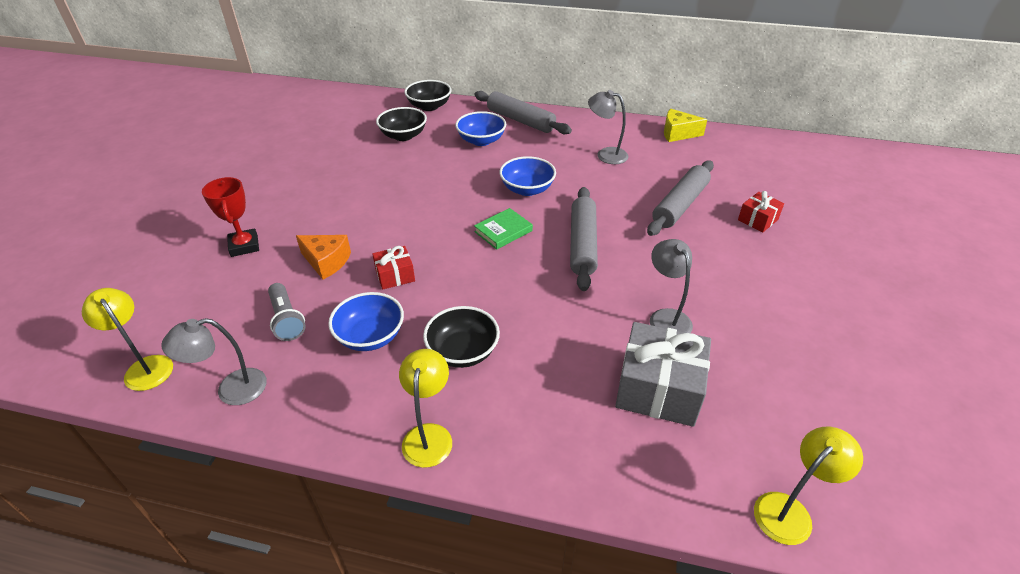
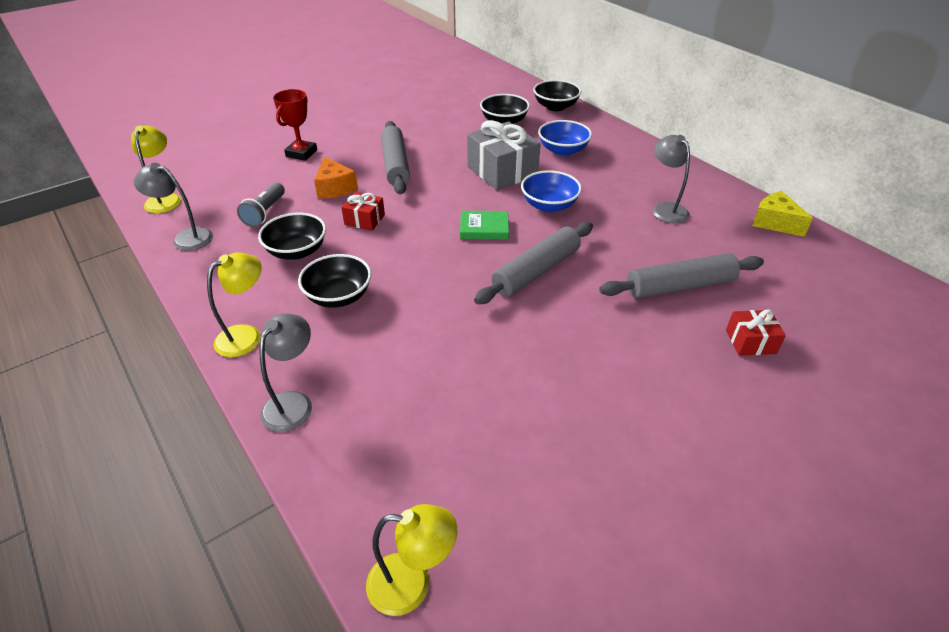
camera: 40 degrees right, 0 degrees up
(370, 336) = (297, 251): blue bowl -> black bowl
(520, 120) = (621, 148): grey rolling pin -> grey rolling pin (395, 165)
(658, 389) = (440, 416): grey gift -> grey gift (502, 171)
(666, 317) = (527, 368): grey lamp -> grey lamp (293, 403)

